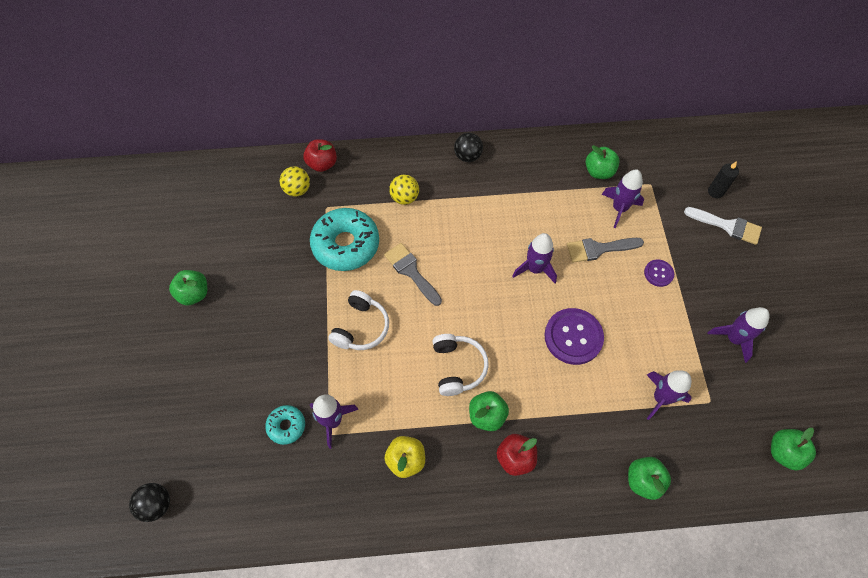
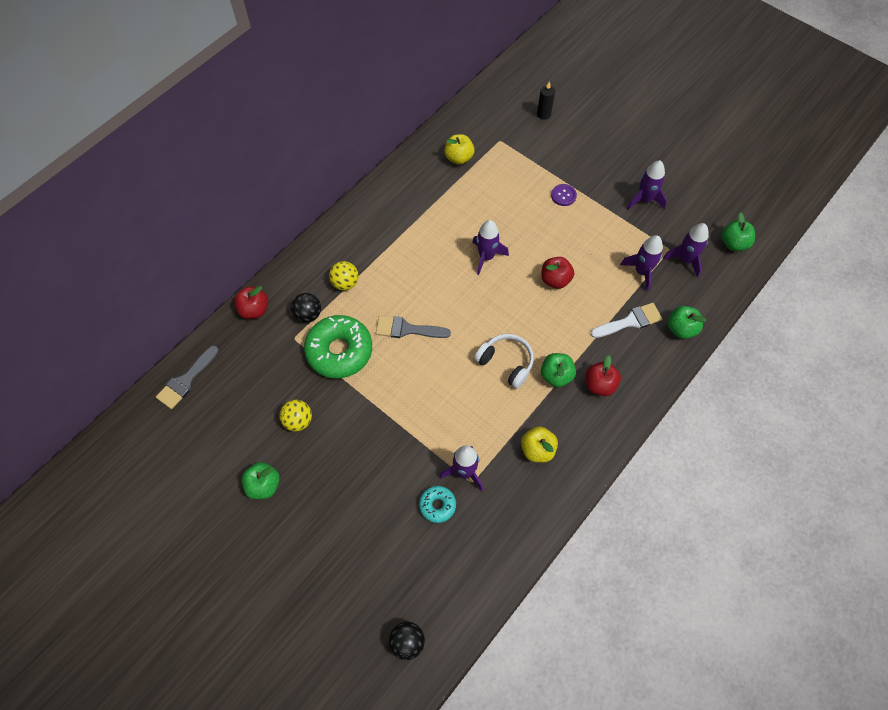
camera: 45 degrees left, 0 degrees up
(297, 190) = (257, 344): yellow ball -> yellow ball (298, 421)
(346, 244) = (339, 351): turquoise donut -> green donut
(361, 327) = (414, 396): white headphones -> none
(467, 156) = (358, 217): black ball -> black ball (308, 314)
(573, 337) = (555, 280): purple button -> red apple
(599, 171) = (459, 158): green apple -> yellow apple
(599, 249) = (512, 210): grey brush -> grey brush (186, 380)
(619, 208) = (497, 173): purple rocket -> purple rocket (685, 260)
(727, 226) = (572, 131): white brush -> white brush (630, 321)

